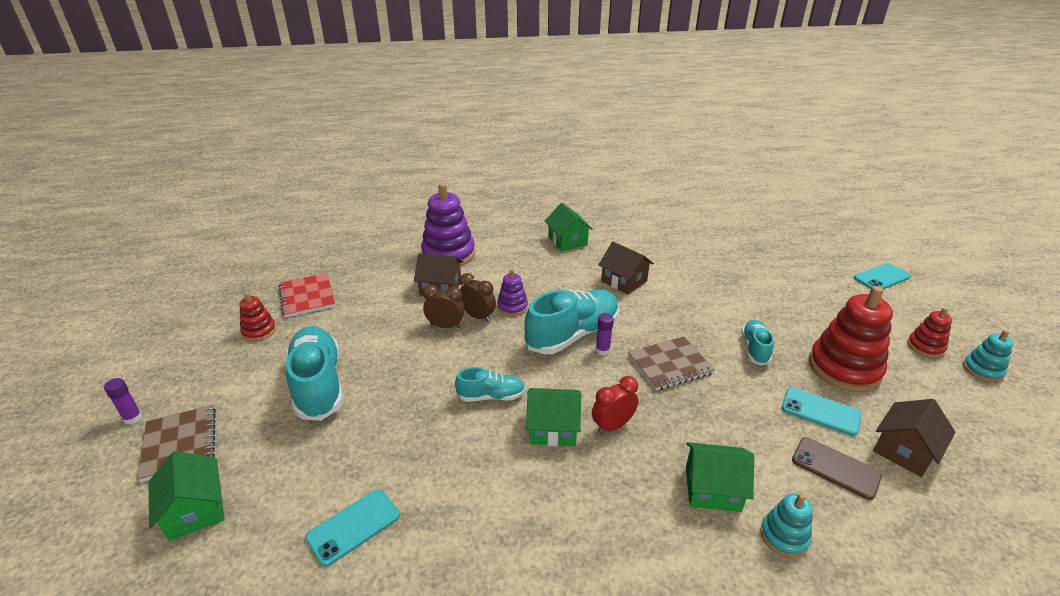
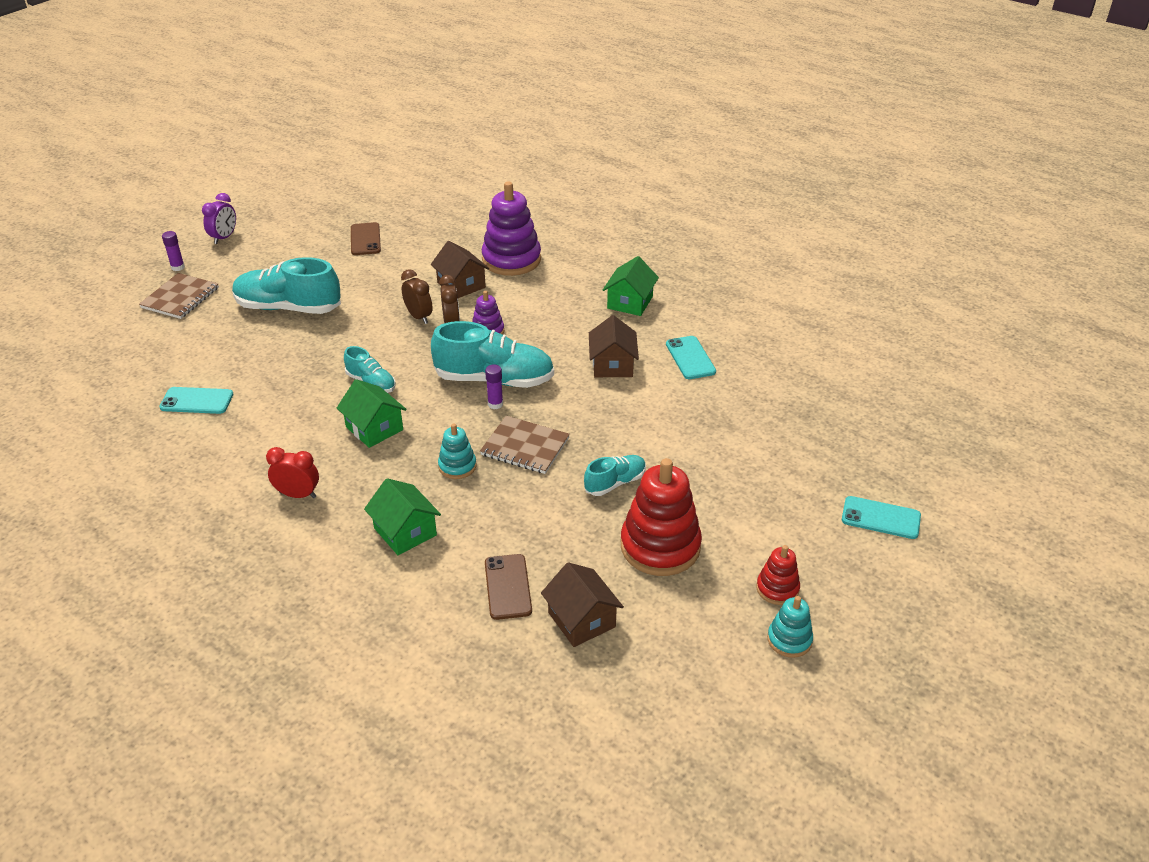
camera: 45 degrees right, 5 degrees up
(152, 364) = (224, 238): none -> purple clock
(195, 510) = (145, 340): green house -> none
(259, 331) = (304, 249): red stacking toy -> none
(307, 296) = (365, 239): red notebook -> brown phone
(318, 384) = (288, 308): turquoise shoe -> turquoise shoe turned 105 degrees counterclockwise
(612, 426) = (412, 454): red clock -> red clock (298, 495)
(784, 536) = (397, 585): turquoise stacking toy -> turquoise stacking toy (457, 466)
(820, 411) = (573, 554): turquoise phone -> turquoise phone (690, 358)
(904, 450) = (581, 620): brown house -> brown house turned 60 degrees clockwise

